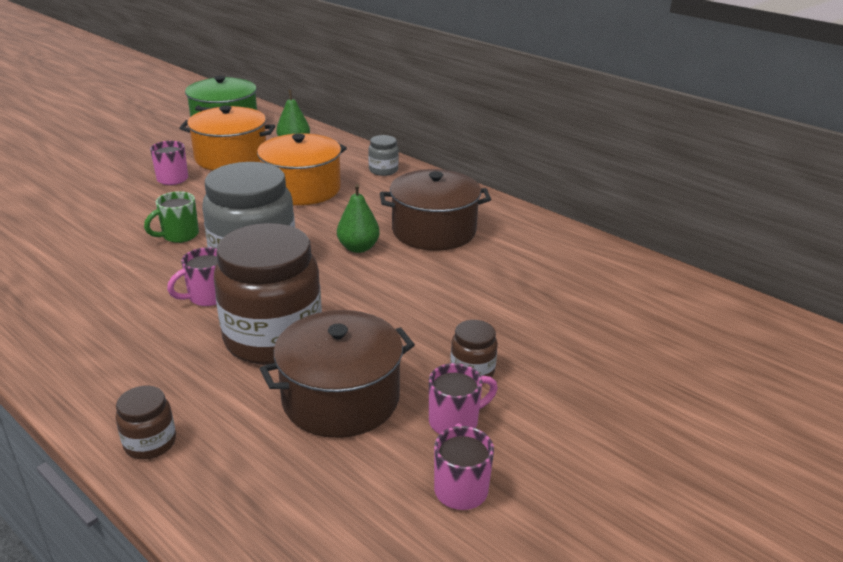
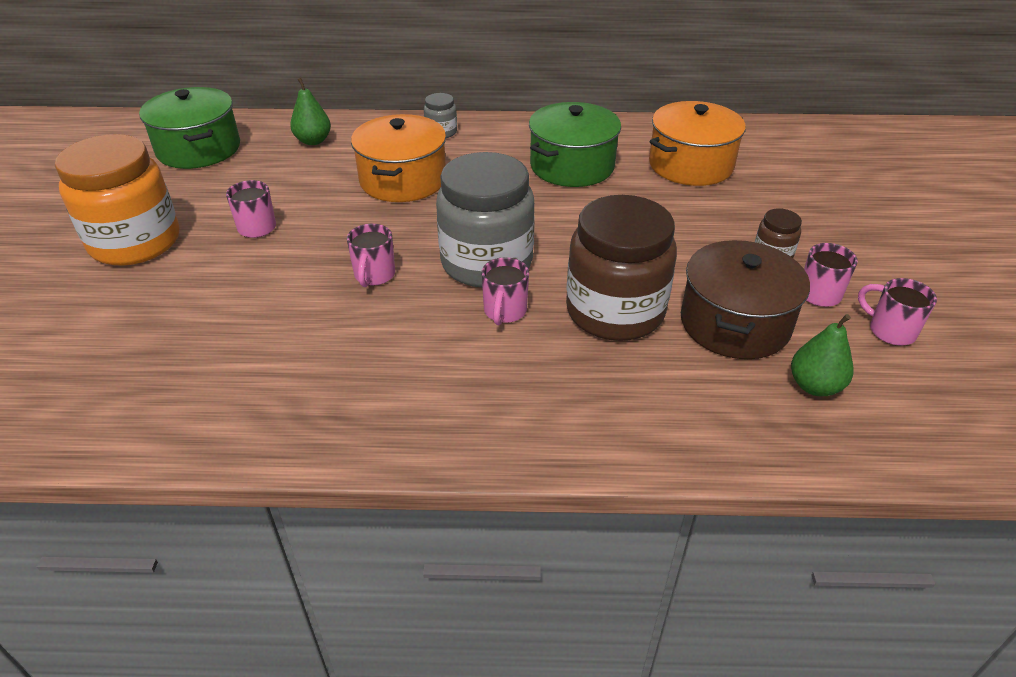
camera: 40 degrees left, 10 degrees up
(106, 159) = (135, 242): none -> orange jar
(150, 443) = (679, 439): brown jar -> none
(179, 236) = (374, 276): green mug -> pink mug
(231, 157) = (275, 180): orange pot -> orange pot (690, 165)
(358, 248) = (543, 208): green pear -> green pear (814, 386)
(434, 230) = (572, 166): brown pot -> green pot

